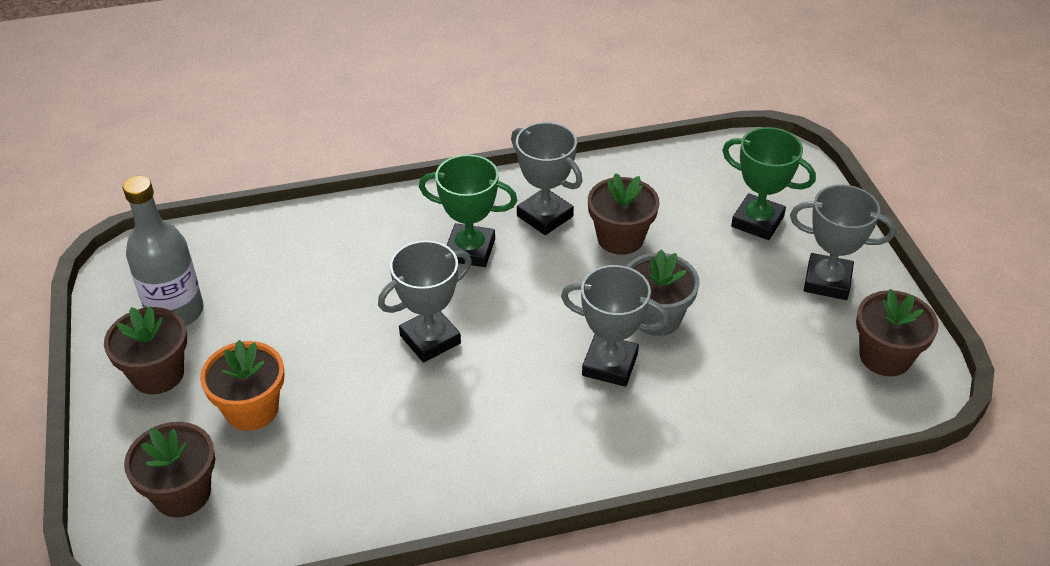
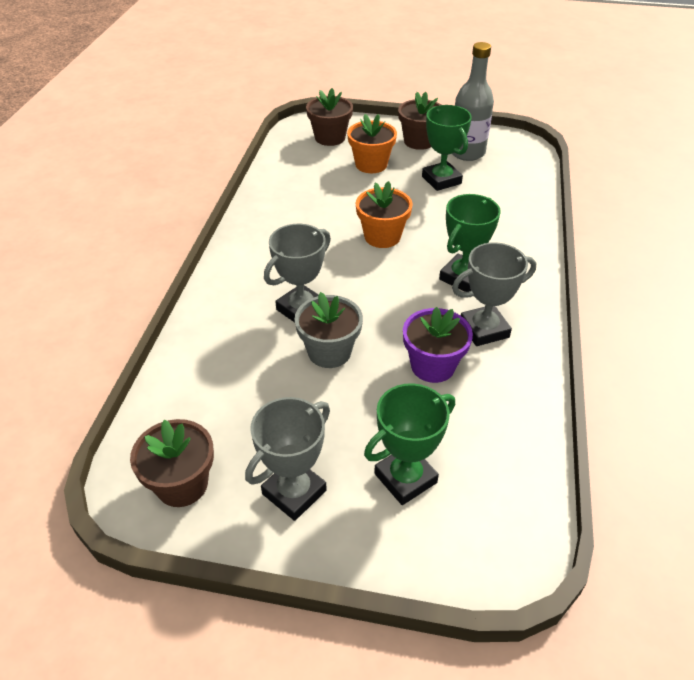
camera: 115 degrees right, 0 degrees up
(265, 320) = (441, 180): none -> green trophy
(430, 339) = (382, 236): grey trophy -> orange flower pot
(620, 238) = (433, 366): brown flower pot -> purple flower pot

